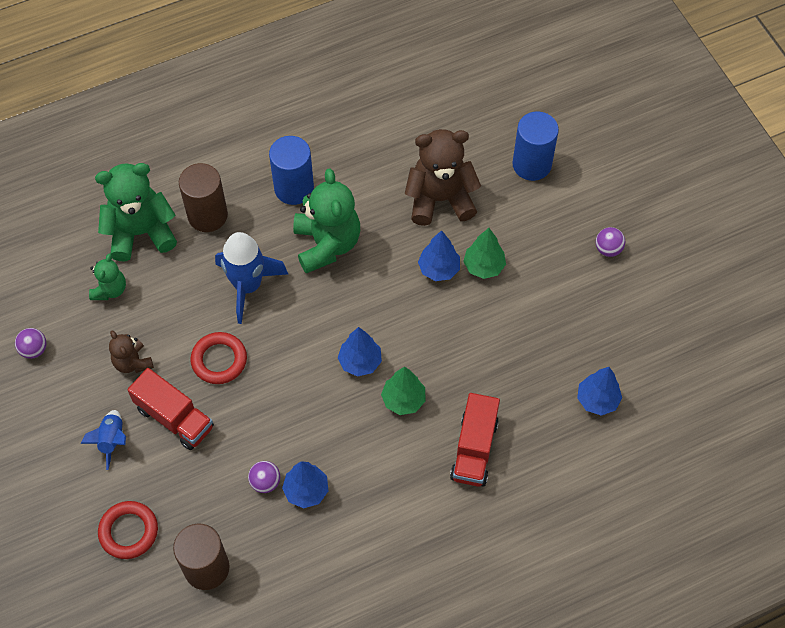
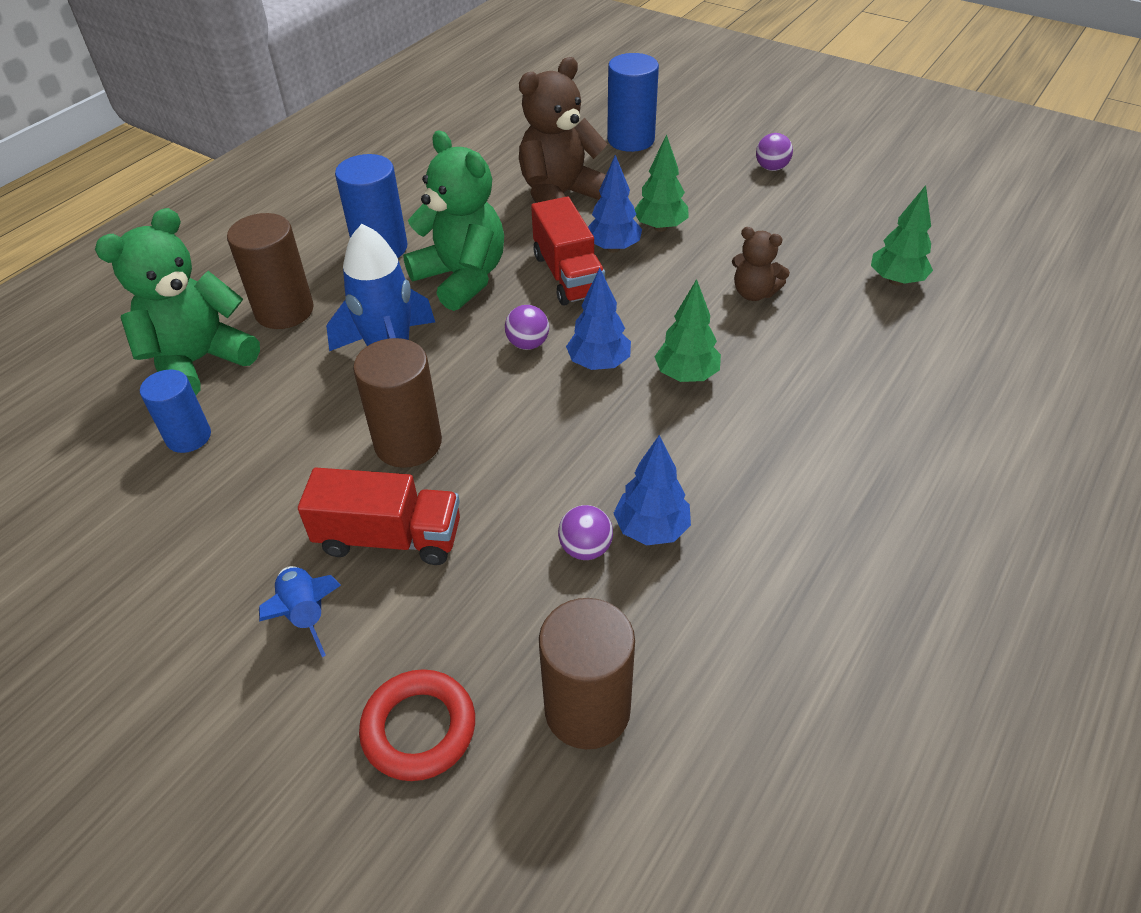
camera: 30 degrees left, 15 degrees down
(34, 349) = (100, 559): purple ball -> purple ball (528, 344)
(110, 289) = (188, 437): green teddy bear -> blue cylinder
(132, 362) = (277, 502): brown teddy bear -> brown teddy bear (754, 293)
(219, 360) = (408, 443): red ring -> brown cylinder
(474, 449) = (816, 383): red truck -> red truck (568, 275)
(597, 400) = (896, 281): blue tree -> green tree

